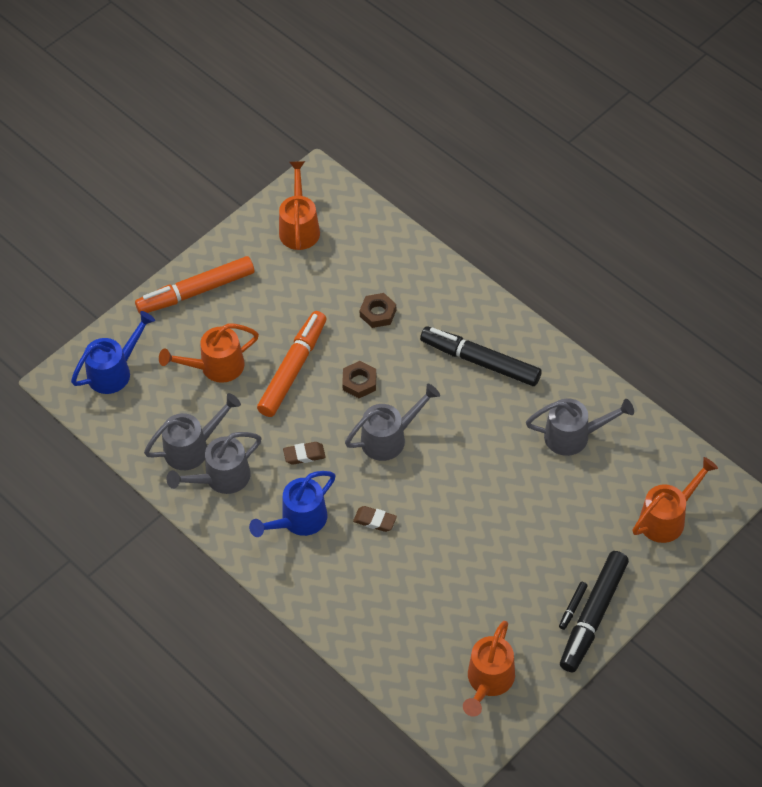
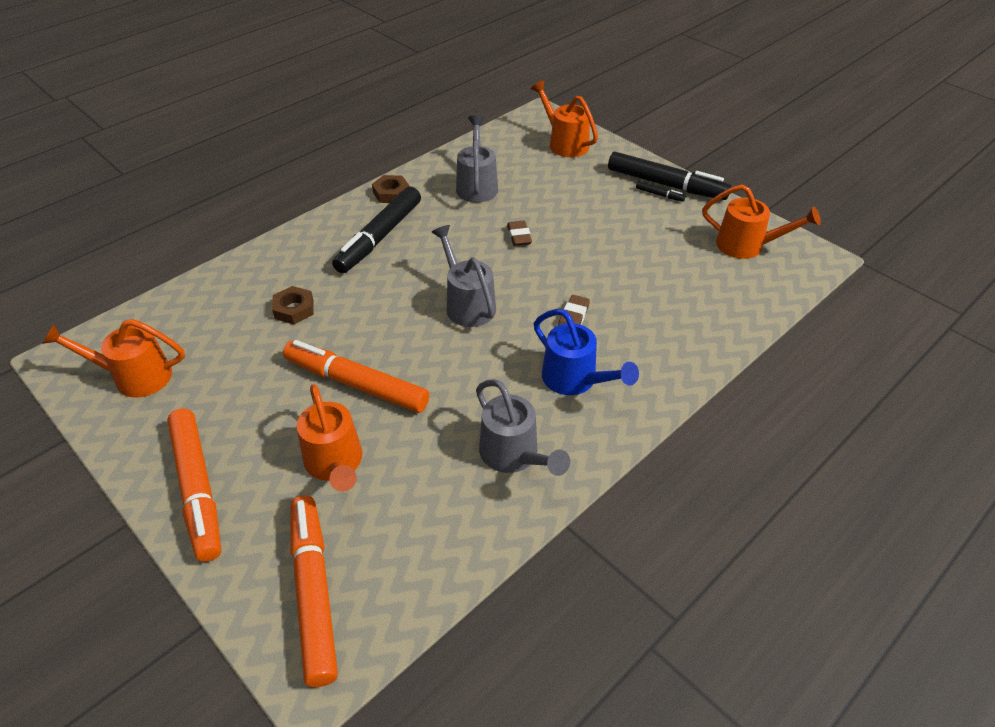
camera: 90 degrees left, 10 degrees down
(114, 371) = (314, 593): blue watering can -> orange marker
(193, 448) = (464, 488): grey watering can -> none
(304, 455) = (484, 374): brown eraser -> brown eraser (519, 236)
(359, 382) = (388, 326): brown nut -> brown nut (391, 193)

